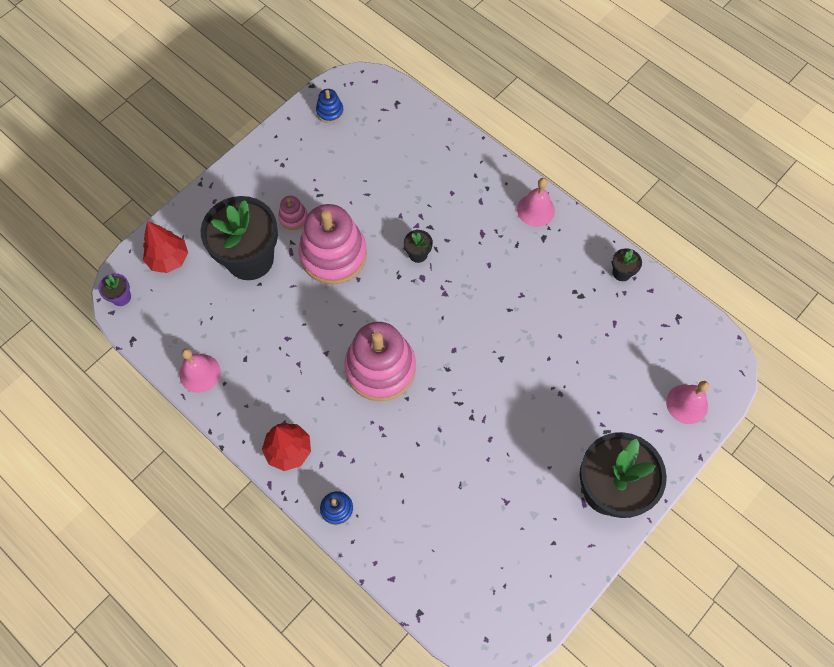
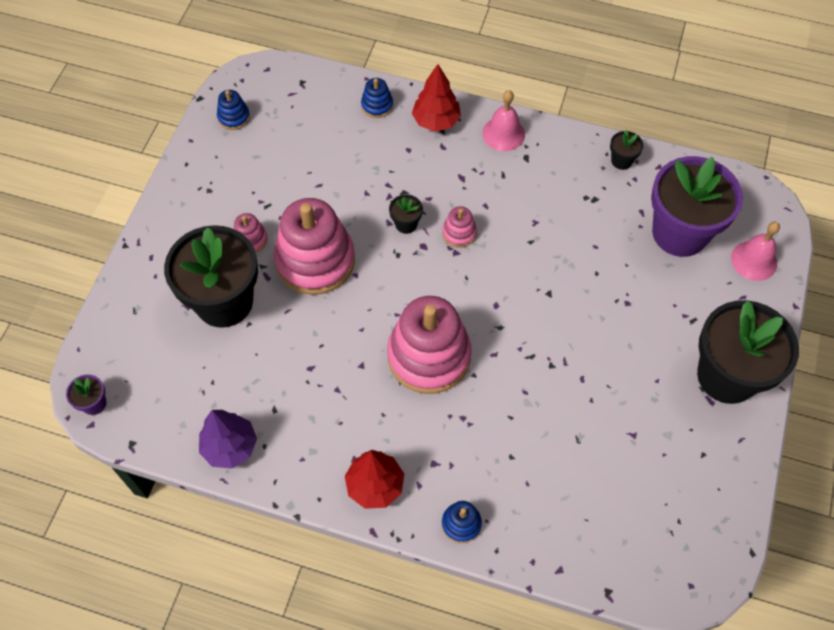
camera: 25 degrees left, 5 degrees down
(169, 259) = (130, 339): red tree -> red tree (436, 121)
(199, 373) = (230, 447): pink bell -> purple tree
(446, 145) = (377, 105): none -> blue stacking toy
(455, 279) = (459, 233): none -> pink stacking toy
(636, 354) = (679, 233): none -> purple flower pot

